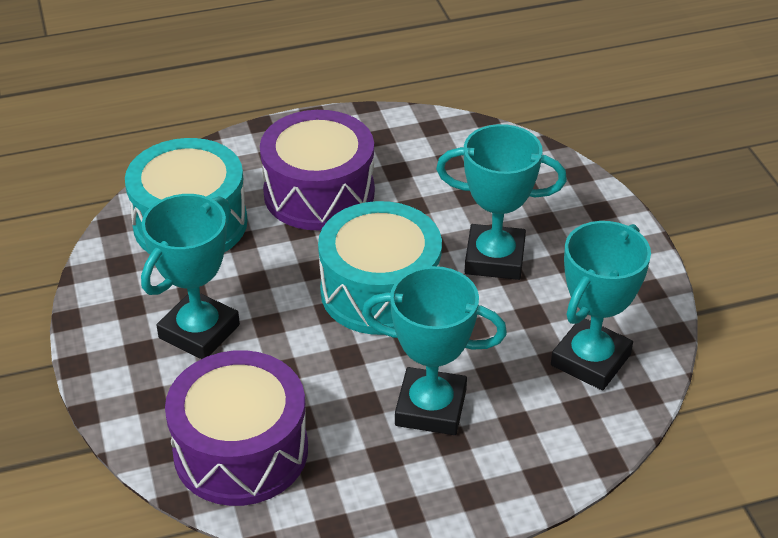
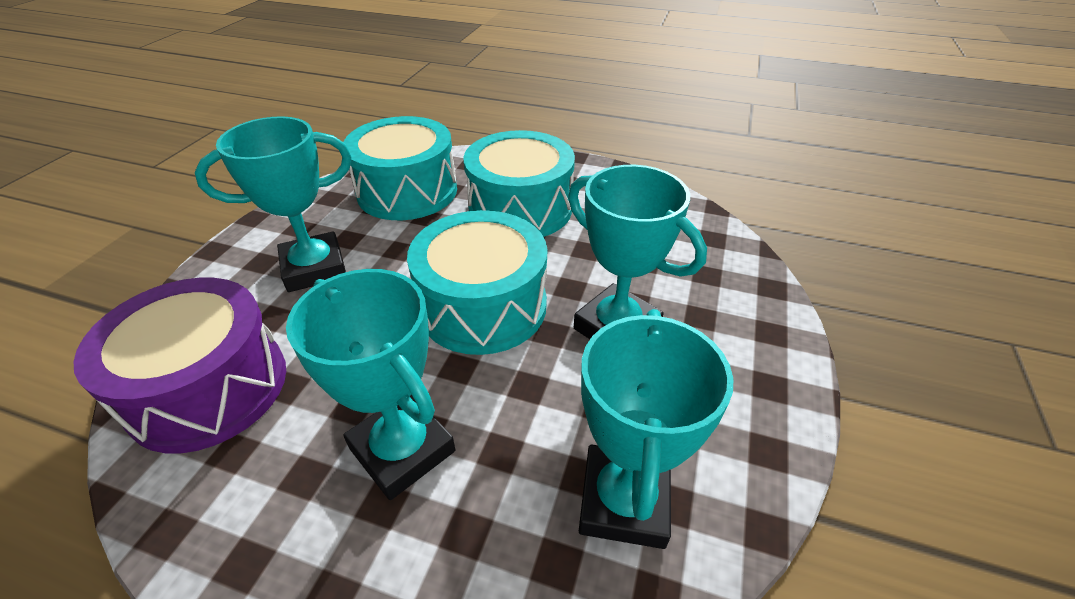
camera: 35 degrees right, 0 degrees up
(319, 193) = (520, 208): purple drum -> turquoise drum
(590, 360) = (624, 501): turquoise trophy -> turquoise trophy turned 60 degrees counterclockwise

